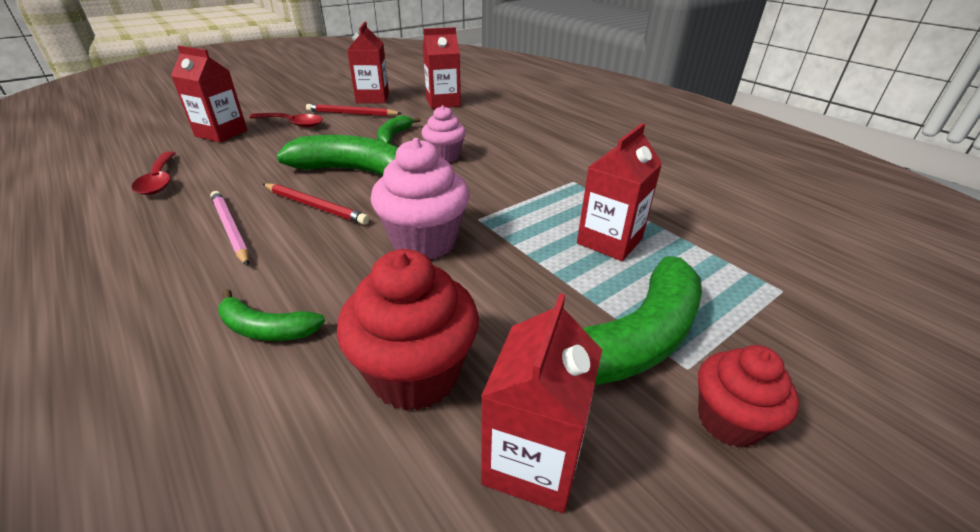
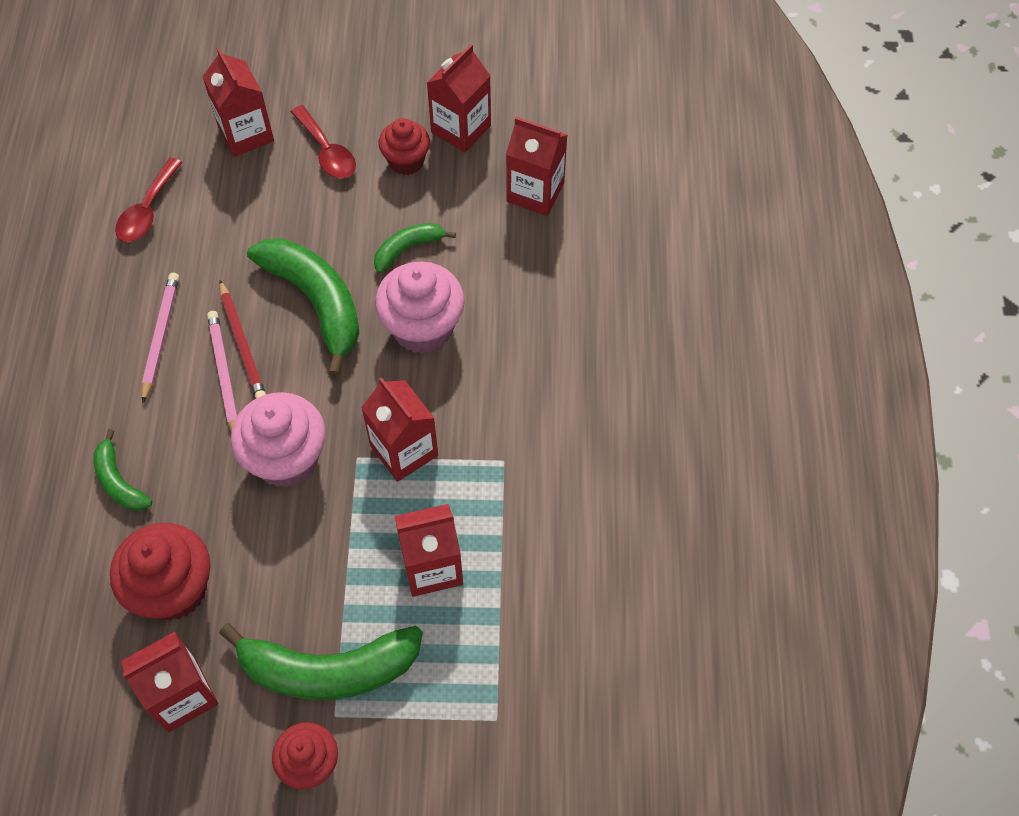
camera: 40 degrees right, 25 degrees up
(316, 225) = (224, 375): none -> pink pencil
(352, 113) = (406, 161): red pencil -> red cupcake
(444, 156) = (422, 328): pink cupcake -> pink cupcake, size x1.59
(506, 202) = (404, 450): none -> red carton

